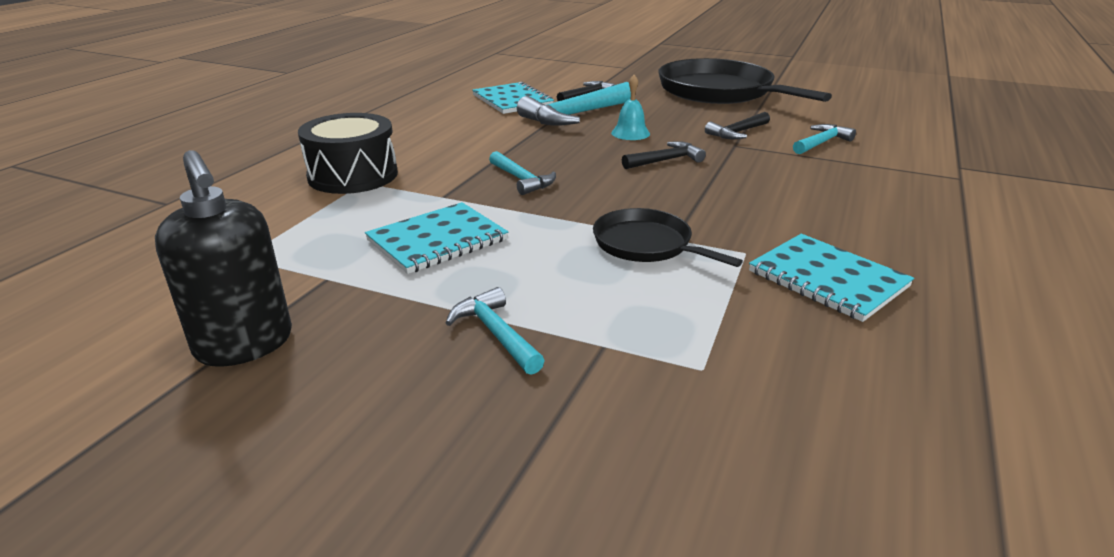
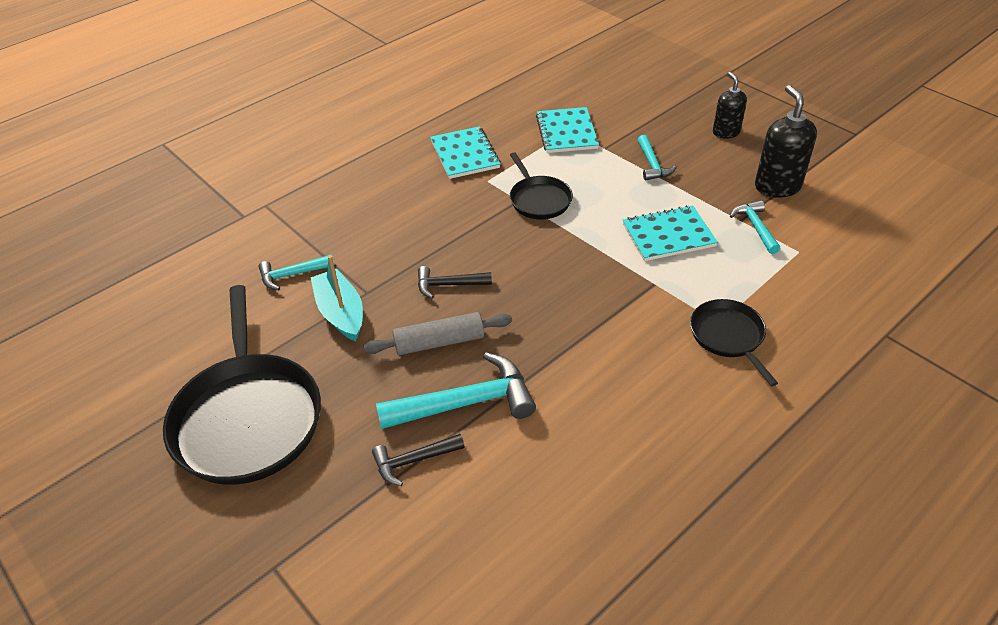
camera: 155 degrees left, 15 degrees up
(341, 453) = (726, 132): none -> black soap dispenser
(353, 175) = (728, 336): black drum -> black pan
(512, 100) = (516, 475): turquoise notebook -> turquoise notebook (566, 132)
(522, 180) = (584, 289): turquoise hammer -> turquoise hammer (755, 227)
(630, 133) = (439, 342): turquoise bell -> grey rolling pin
(737, 133) = (341, 313): black hammer -> turquoise boat

